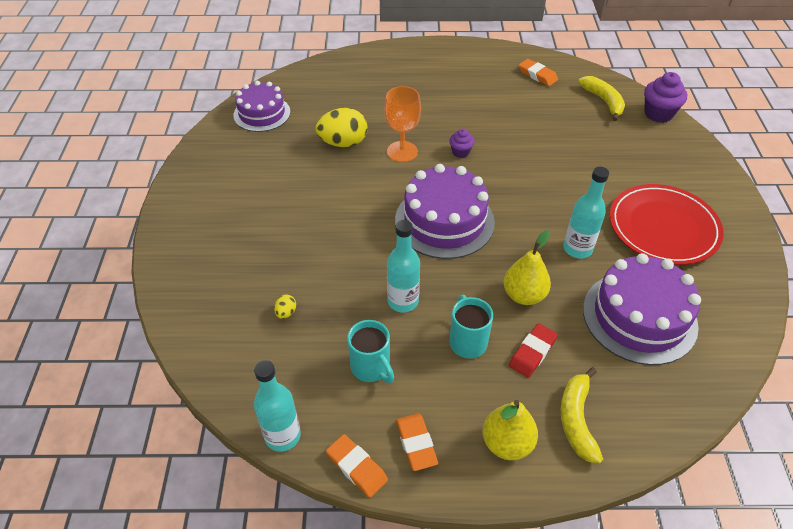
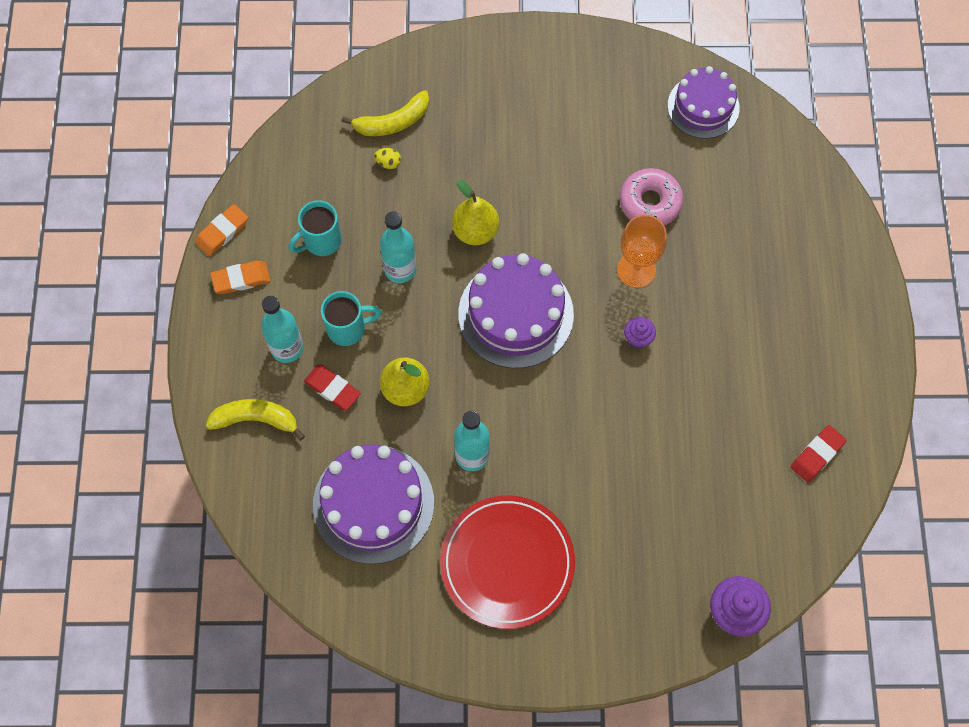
camera: 90 degrees right, 20 degrees up
(282, 436) = (255, 172): turquoise bottle -> turquoise bottle (287, 348)
(343, 143) = (650, 202): yellow egg -> pink donut
(507, 443) = (236, 355): yellow pear -> yellow pear (475, 231)
(537, 75) = (817, 455): orange eraser -> red eraser
(603, 101) = (759, 539): yellow banana -> yellow banana (392, 122)

